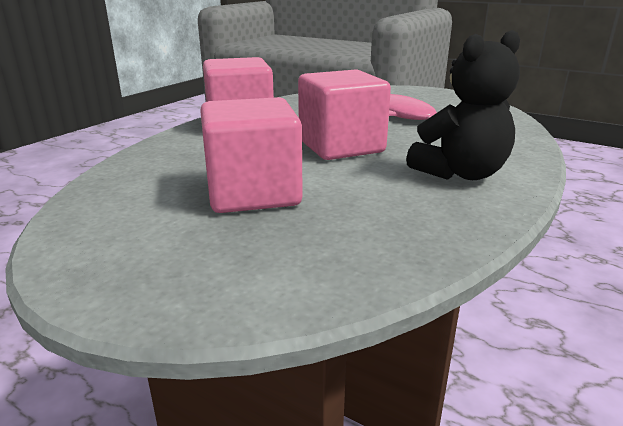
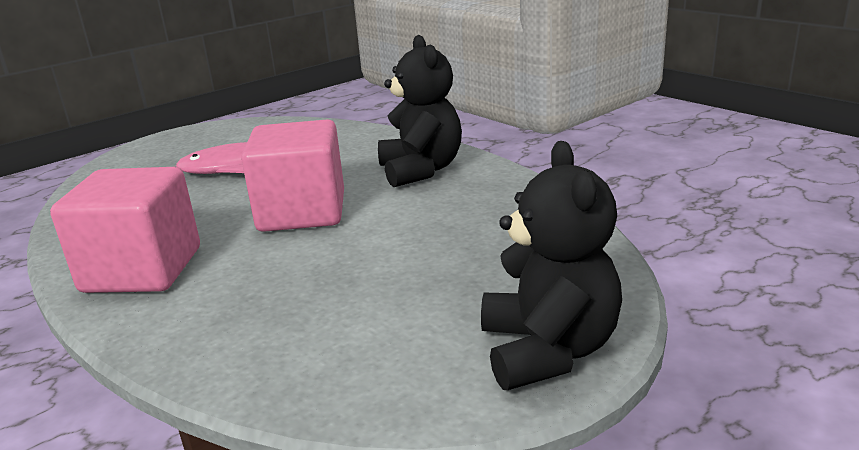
camera: 70 degrees left, 0 degrees up
(125, 276) = (548, 350): none -> black teddy bear
(253, 193) = (395, 273): pink cube -> none

